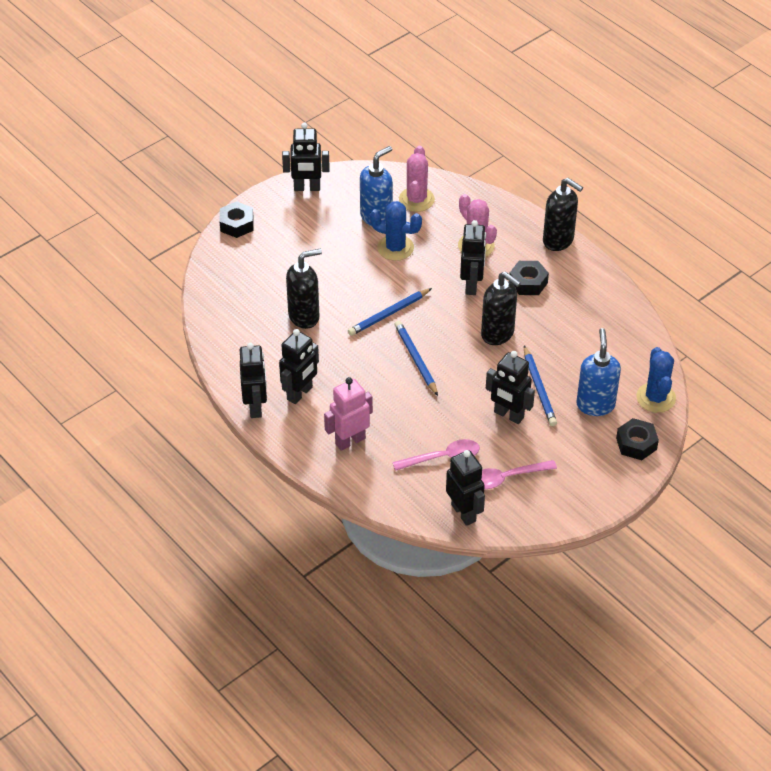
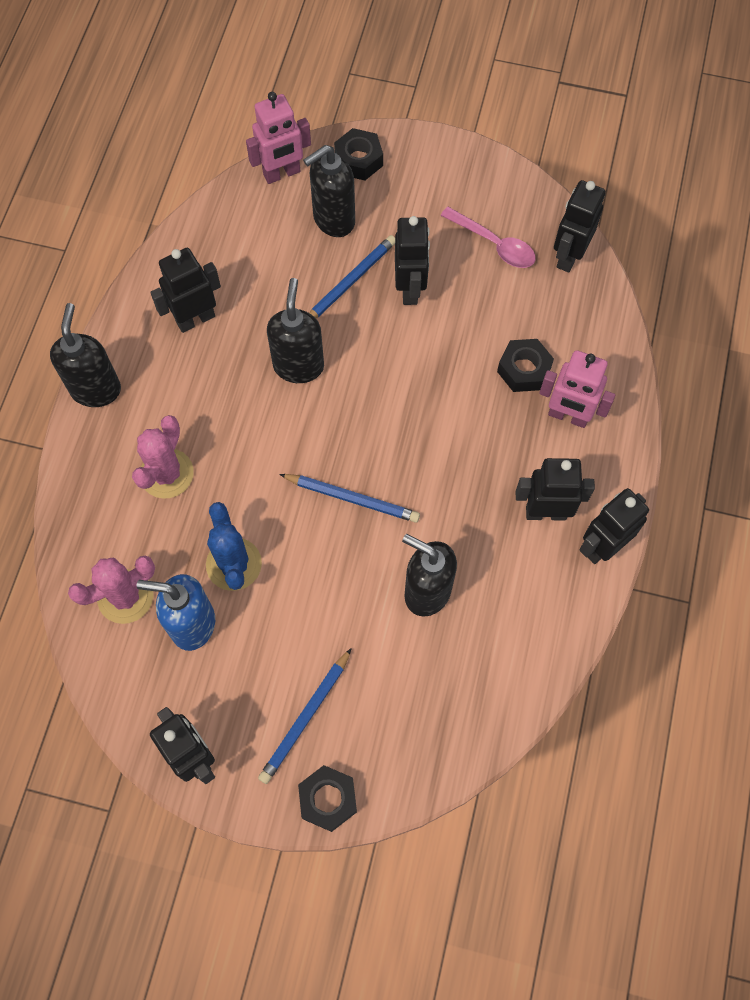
camera: 125 degrees left, 20 degrees up
(416, 359) = (400, 425): blue pencil -> blue pencil (305, 718)
(442, 457) = (516, 315): pink spoon -> none
(471, 285) = (239, 438): black robot -> black robot (195, 319)
(528, 282) = (192, 382): black nut -> black nut (524, 370)
(595, 405) = (333, 220): blue soap dispenser -> black soap dispenser
(656, 398) = (282, 173): blue cactus -> pink robot

